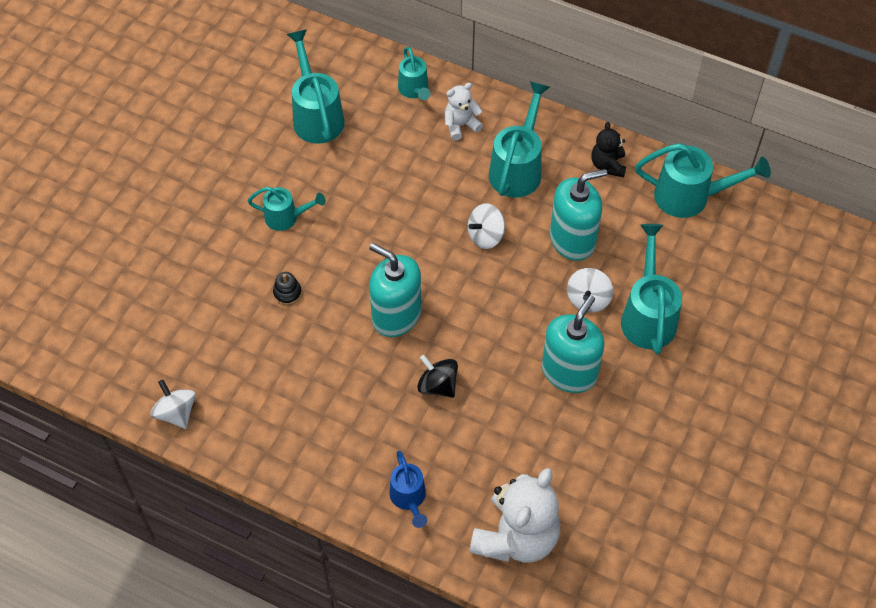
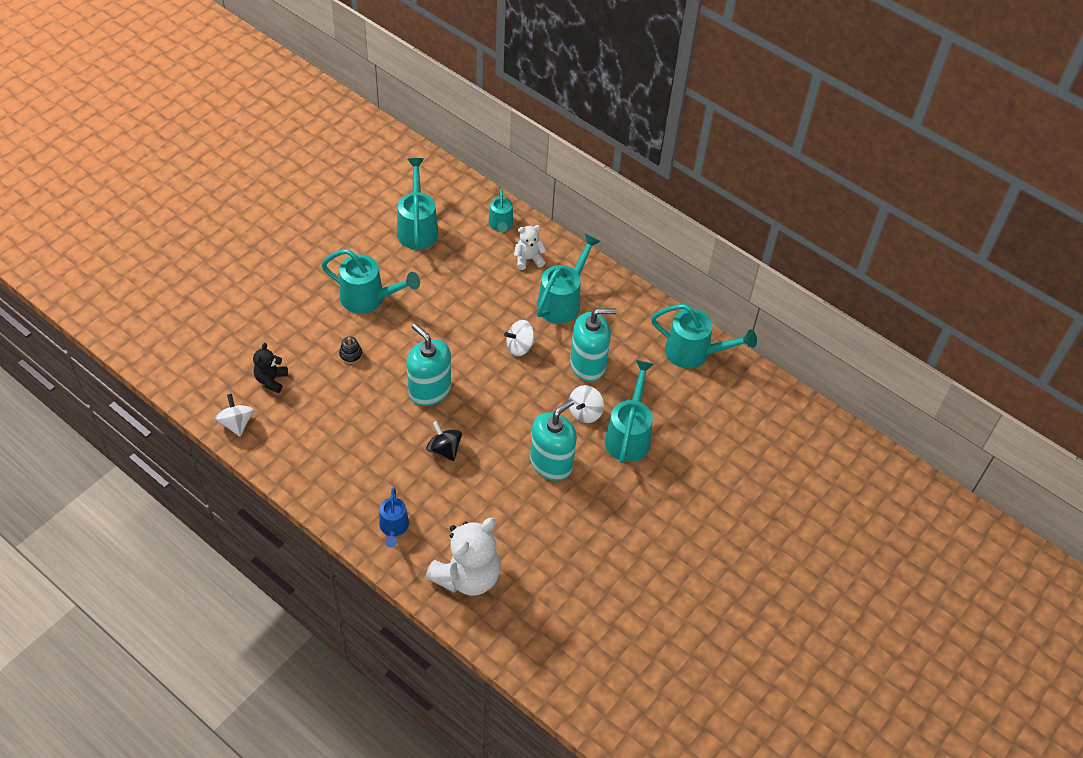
camera: 10 degrees right, 5 degrees down
(286, 217) = (368, 299): turquoise watering can -> turquoise watering can, size x1.65
(608, 165) = (636, 314): black teddy bear -> black teddy bear (271, 380)

